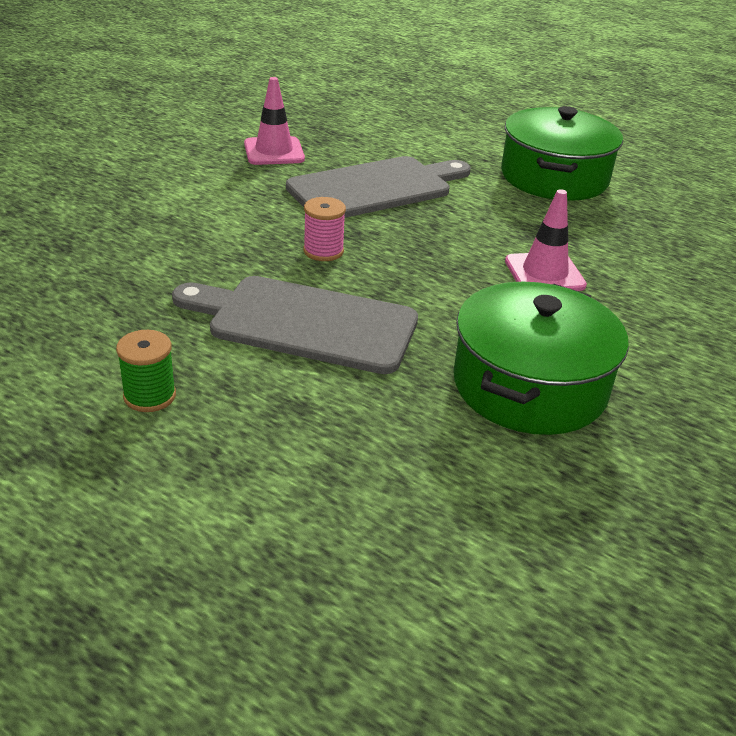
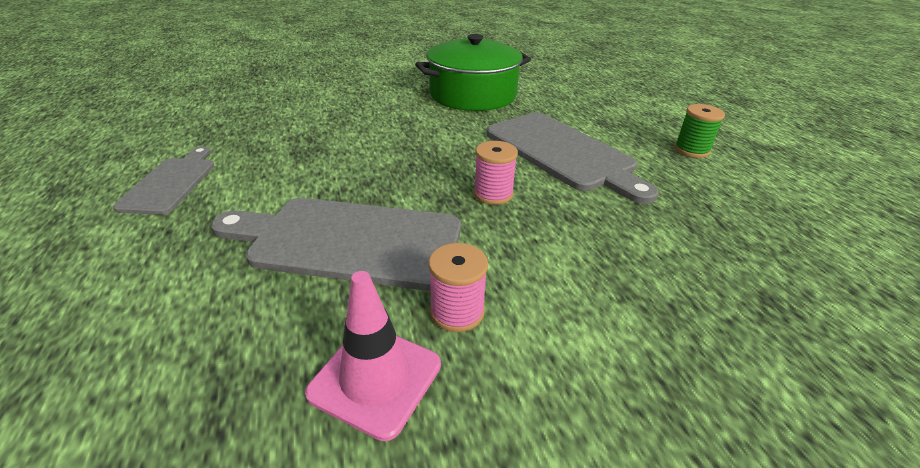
camera: 140 degrees left, 0 degrees up
(264, 180) = (457, 312): none -> pink spool
(544, 273) = (362, 126): pink traffic cone -> none
(554, 177) = (171, 183): green pot -> grey cutting board

